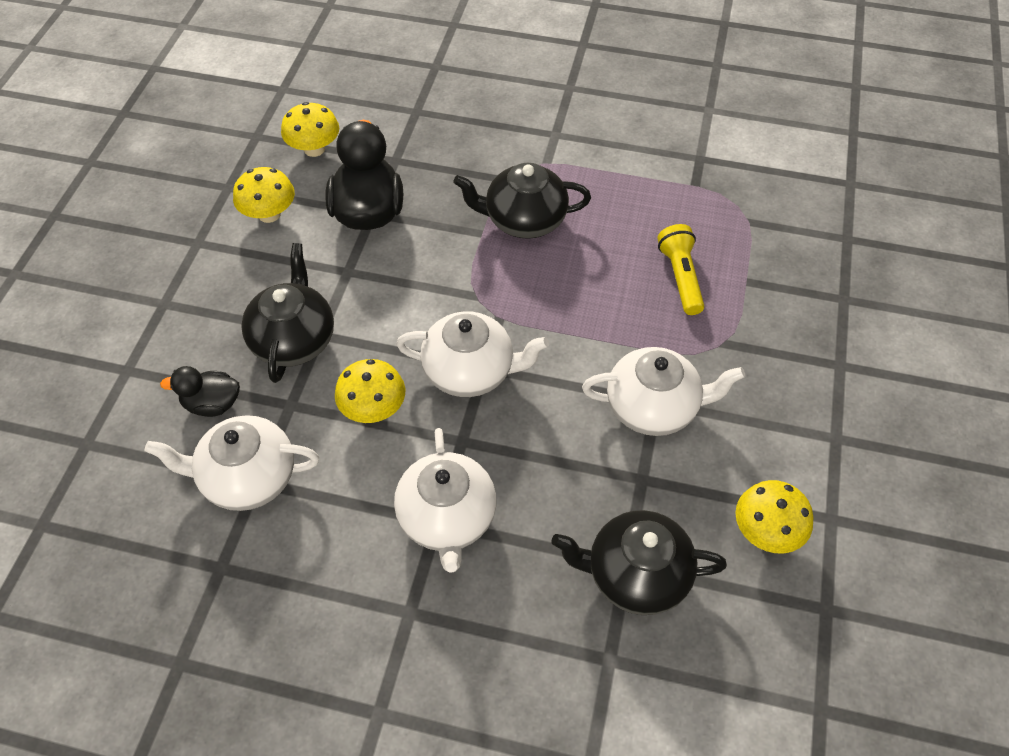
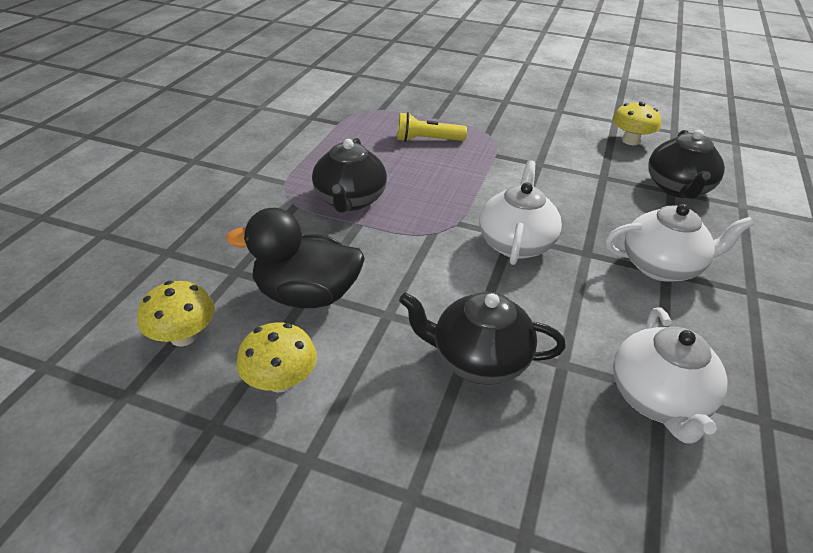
camera: 85 degrees left, 15 degrees down
(212, 404) = (570, 434): black duck -> none
(373, 409) = (561, 303): yellow mushroom -> none
(653, 407) = (544, 165): white teapot -> none

